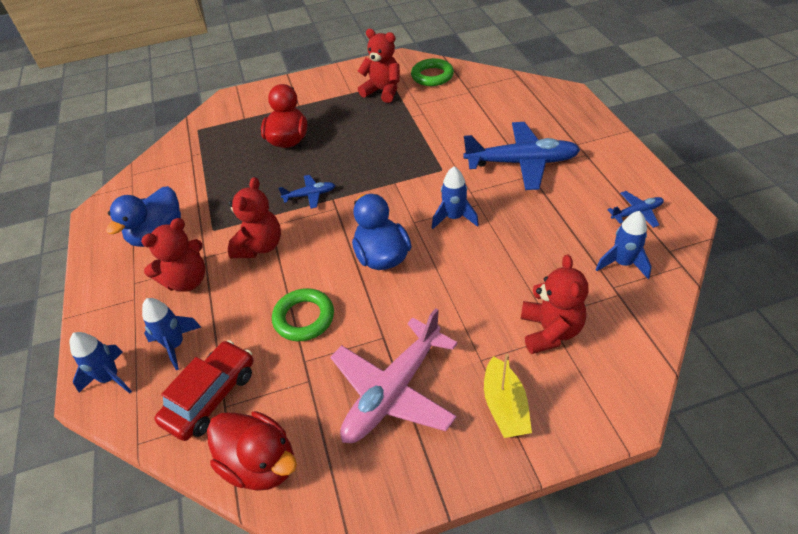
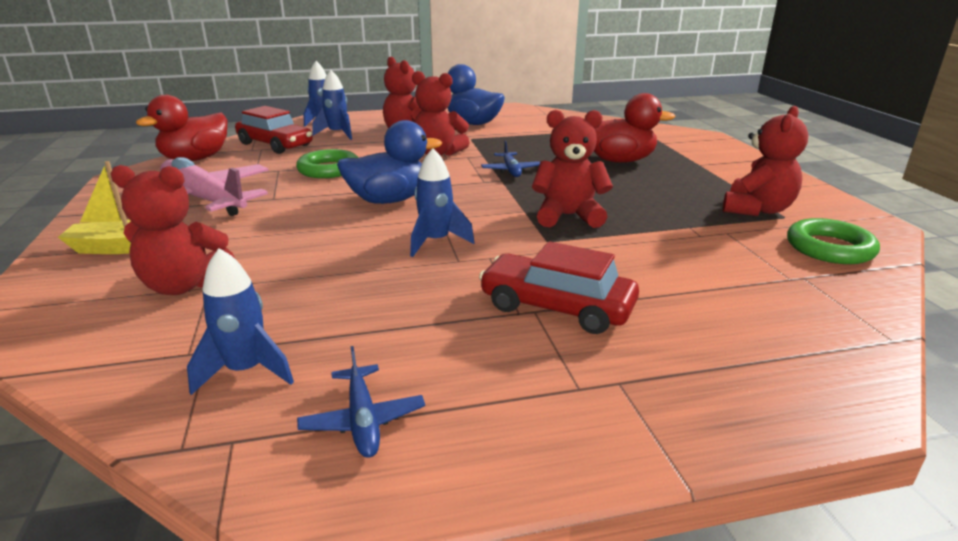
camera: 90 degrees right, 20 degrees down
(402, 162) = (568, 216): none -> red teddy bear
(522, 163) = (556, 307): blue plane -> red car

